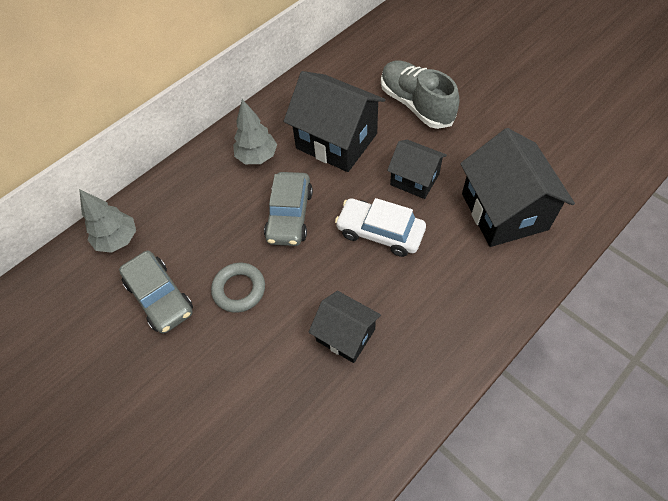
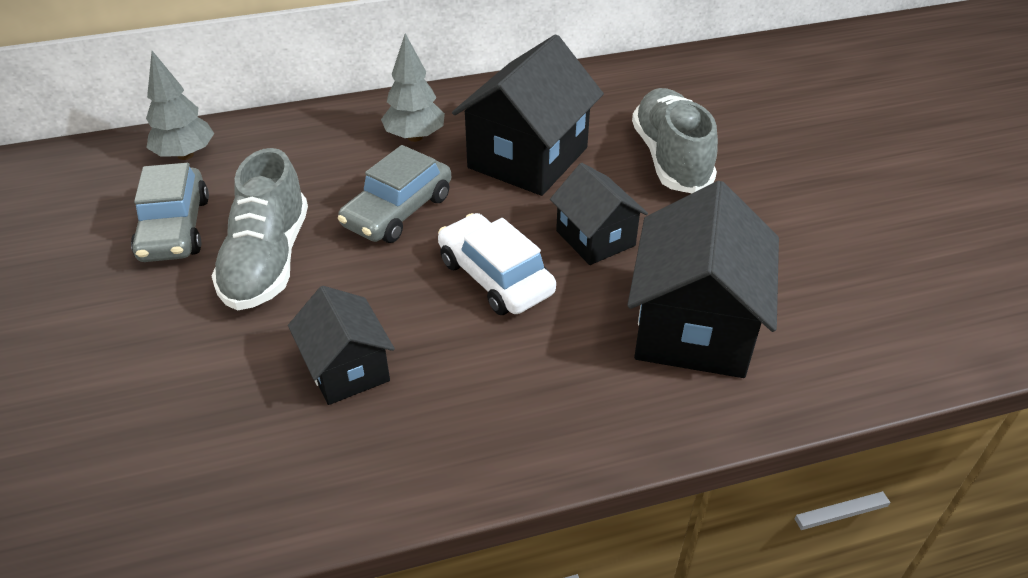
camera: 25 degrees right, 15 degrees down
(239, 289) = (267, 261): grey ring -> grey shoe
(336, 141) = (528, 157): black house -> black house turned 60 degrees clockwise

